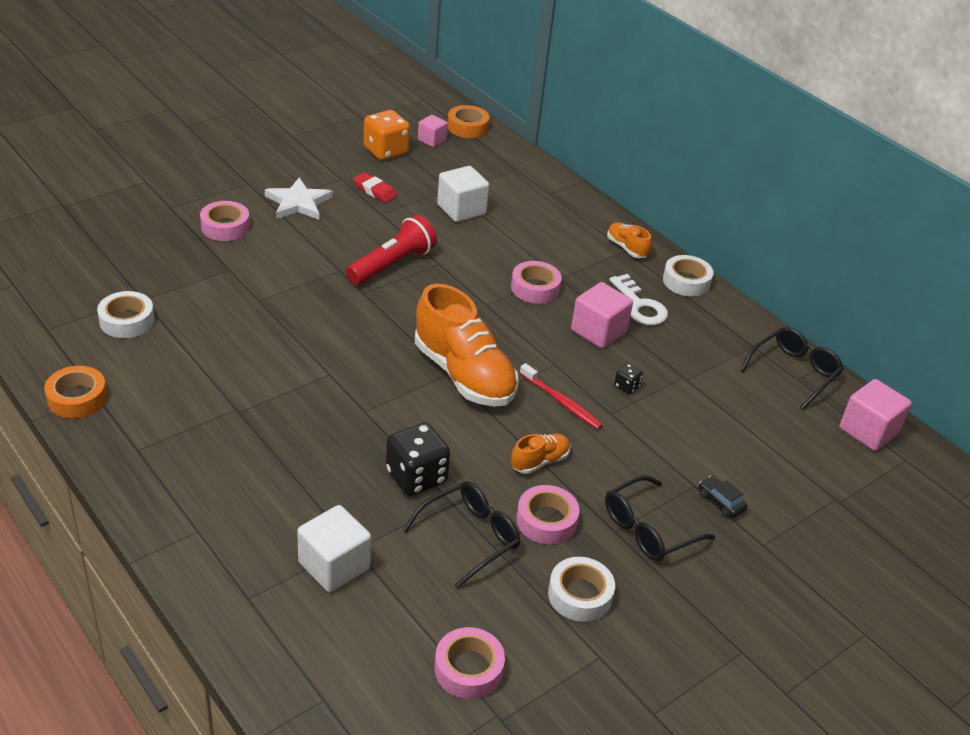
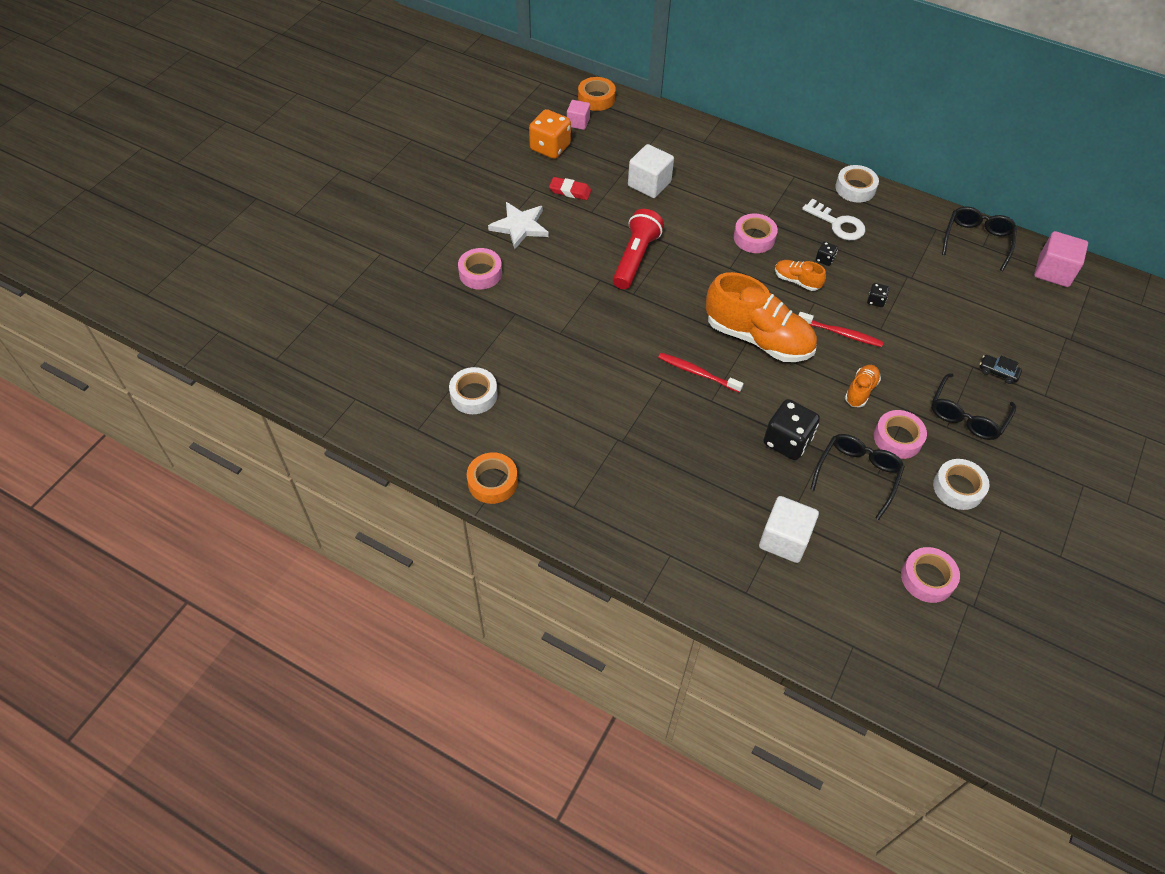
camera: 20 degrees left, 15 degrees up
(371, 381) = (697, 373): none -> red toothbrush
(598, 331) = (824, 259): pink cube -> black dice
(626, 248) = (794, 173): orange shoe -> orange shoe (797, 281)

